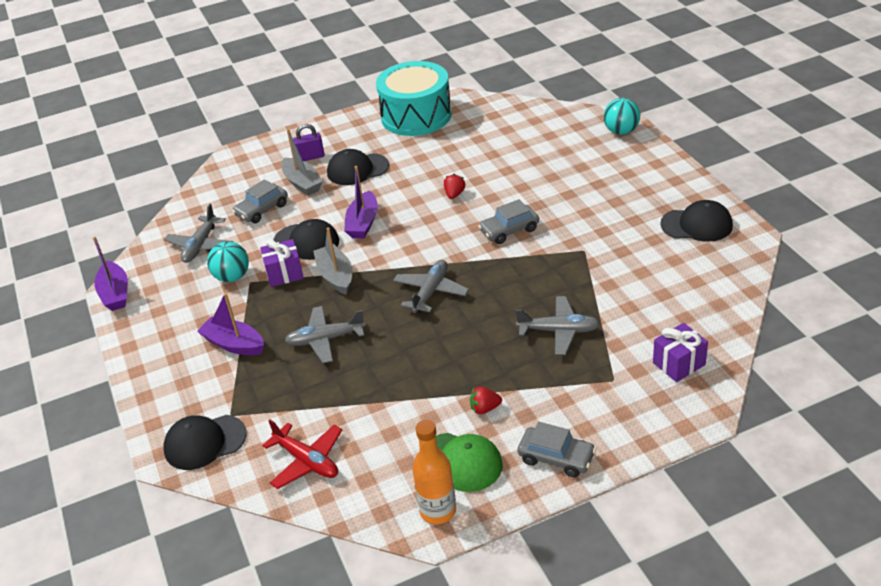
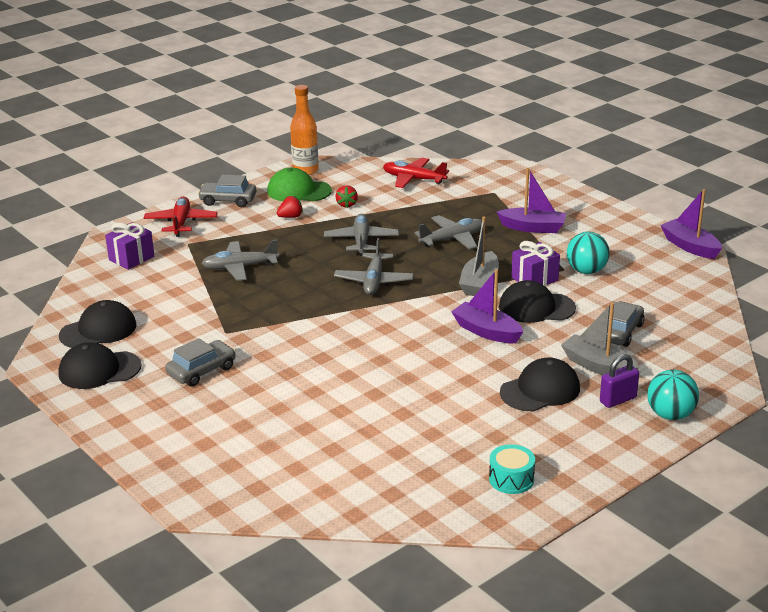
camera: 160 degrees right, 10 degrees down
(200, 245) = (651, 292): grey plane -> grey plane (361, 241)
(205, 442) = (500, 178): black cap -> black cap (98, 330)
(336, 276) = (479, 283): grey boat -> grey boat turned 60 degrees clockwise
(363, 223) = (486, 331): purple boat -> purple boat turned 45 degrees counterclockwise
(416, 116) = (511, 479): turquoise drum -> turquoise drum, size x0.41
(454, 194) = (395, 373): red strawberry -> red strawberry (346, 204)
(509, 230) = (313, 342): grey car -> grey car (202, 371)
(620, 420) = (181, 223): none -> red plane
(621, 131) = (191, 484): turquoise ball -> turquoise ball (670, 415)

